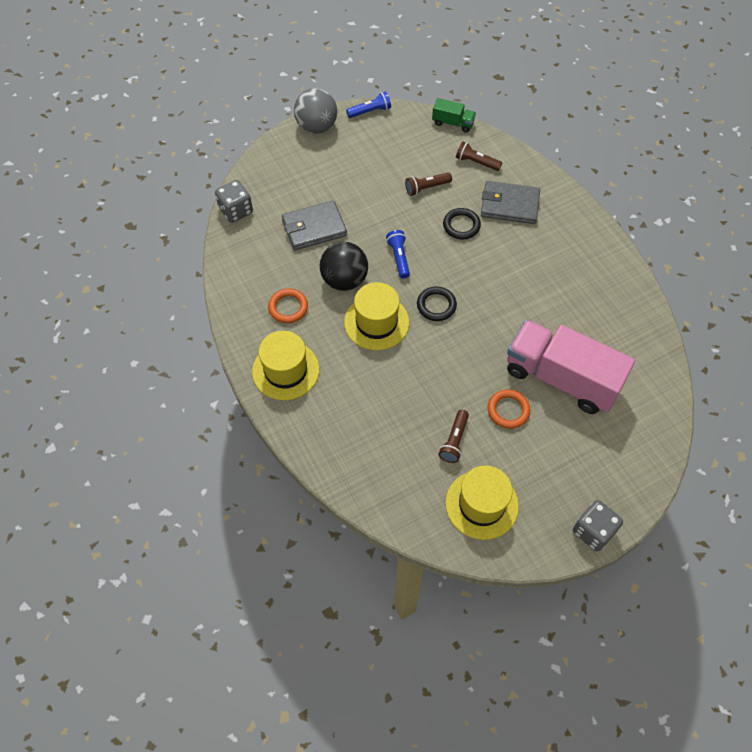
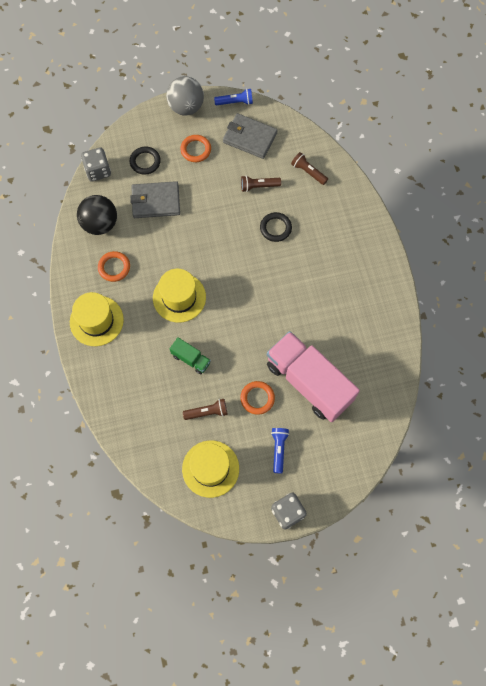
camera: 15 degrees right, 10 degrees up
(342, 166) = (196, 150): none -> orange ring
(344, 280) = (165, 254): black ball -> black ball (100, 224)
(399, 258) = (215, 245): blue flashlight -> blue flashlight (278, 449)
(436, 305) = (231, 295): black ring -> black ring (145, 162)
(453, 123) = (301, 129): green truck -> green truck (191, 359)
(454, 440) = (207, 412): brown flashlight -> brown flashlight turned 135 degrees counterclockwise
(509, 205) = (322, 218): grey wallet -> grey wallet (249, 138)

